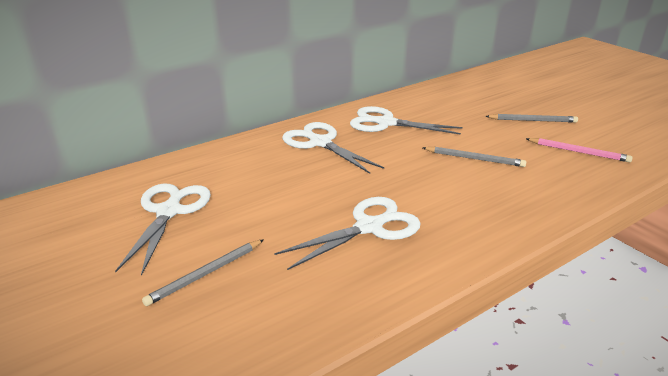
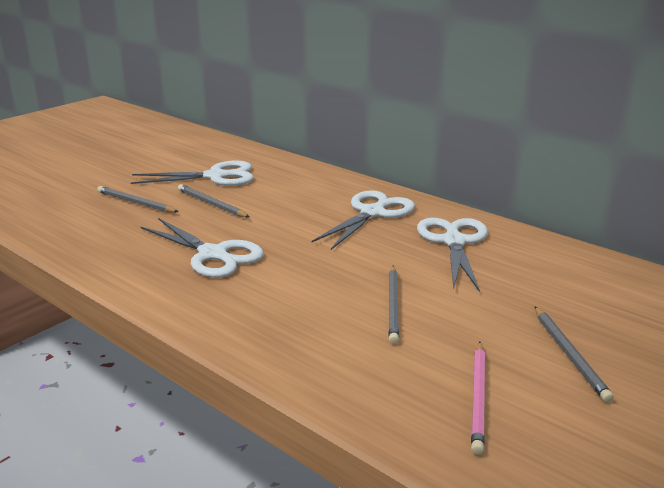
camera: 75 degrees right, 5 degrees down
(247, 220) = (211, 204): none -> grey pencil

